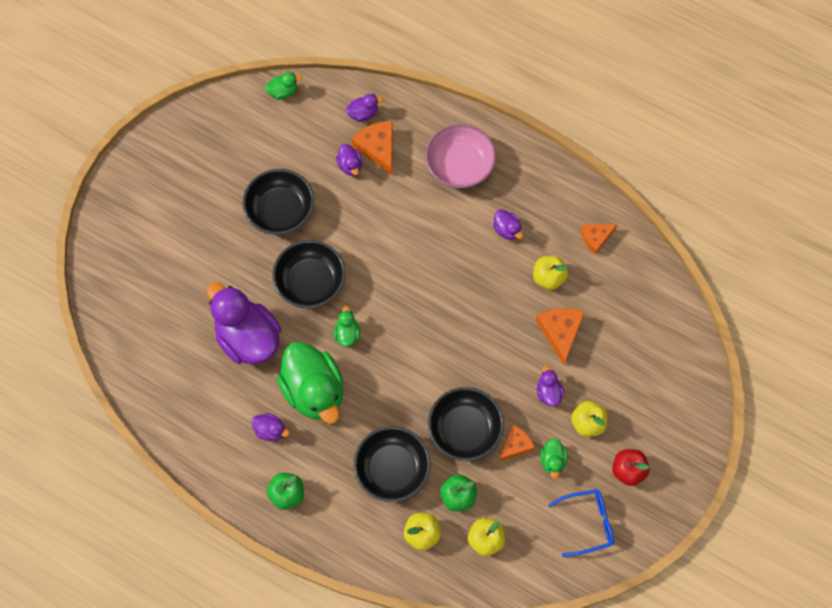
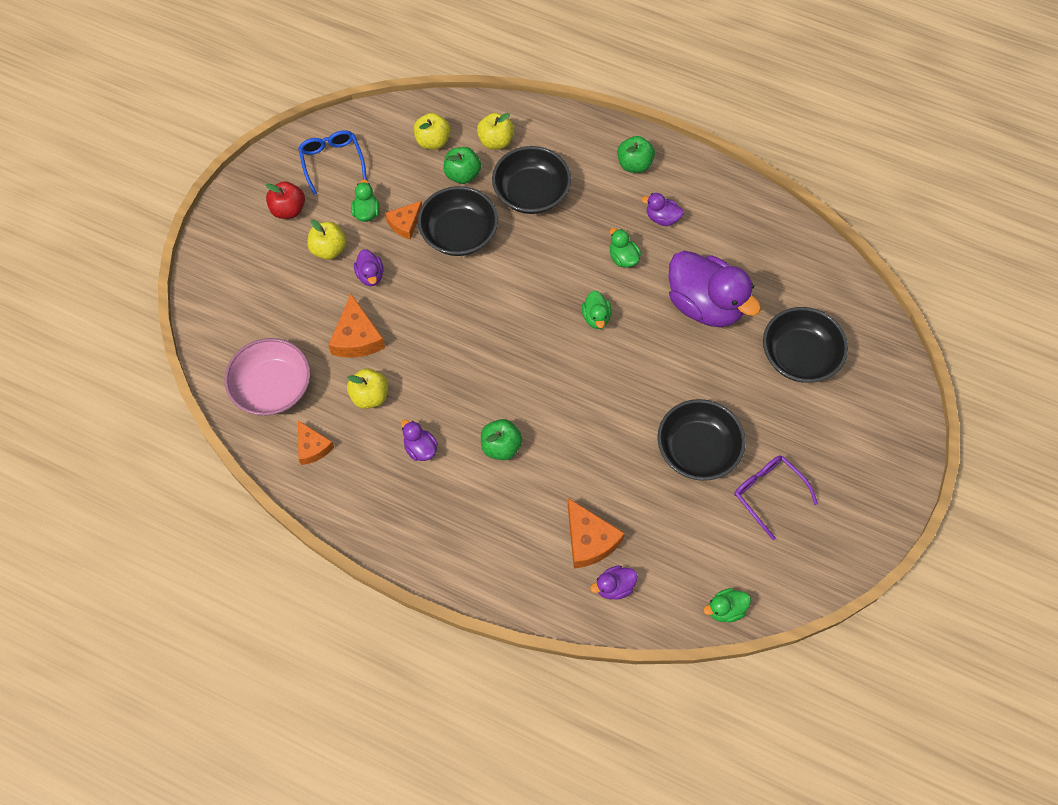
camera: 175 degrees right, 5 degrees down
(231, 171) = (768, 493): none -> purple glasses
(310, 282) = (646, 369): black bowl -> black bowl (799, 356)
(314, 390) = (623, 258): green duck -> green duck, size x0.43
(350, 165) = (621, 514): purple duck -> none
(440, 226) = (501, 446): none -> green apple
(459, 165) = (482, 525): pink bowl -> pink bowl (272, 388)
(587, 523) = (332, 162): blue glasses -> blue glasses turned 90 degrees clockwise
(596, 238) = (312, 447): orange cheese -> orange cheese turned 90 degrees clockwise

